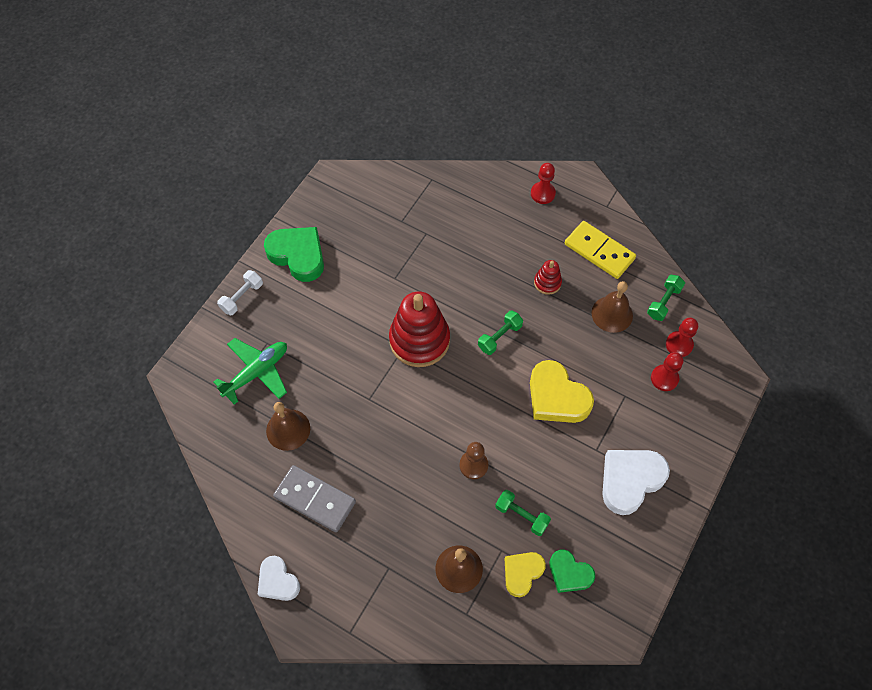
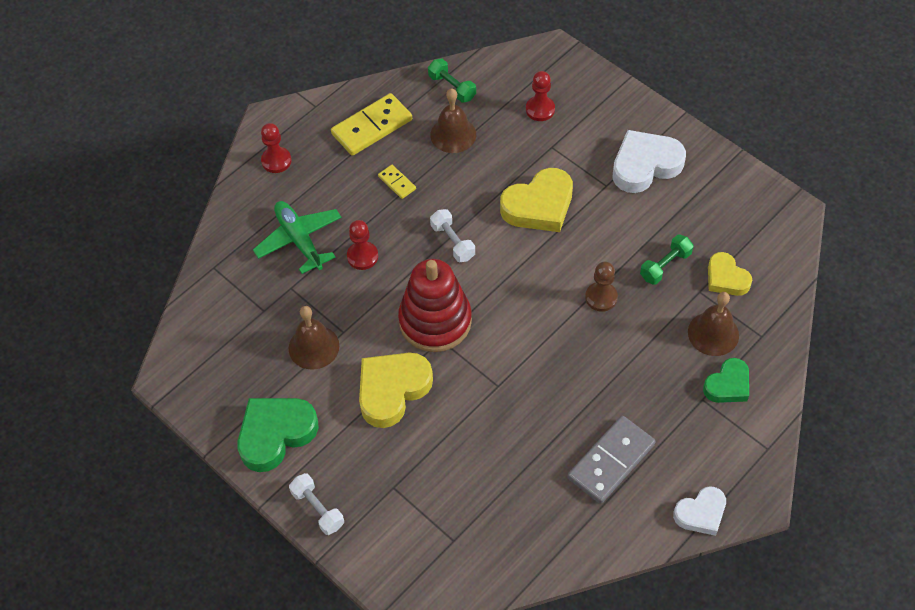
camera: 75 degrees left, 5 degrees down
(257, 372) = (431, 504): green plane -> green plane (299, 240)
(288, 429) = (517, 478): brown bell -> brown bell (313, 347)
(350, 323) = (392, 390): none -> yellow heart
(499, 337) = (452, 242): green dumbbell -> white dumbbell
(547, 283) = (397, 183): red stacking toy -> yellow domino
(569, 573) = (732, 238): green heart -> green heart (728, 385)
(630, 480) = (645, 165): white heart -> white heart turned 90 degrees clockwise
(679, 344) = (505, 88): red pawn -> red pawn (362, 256)

